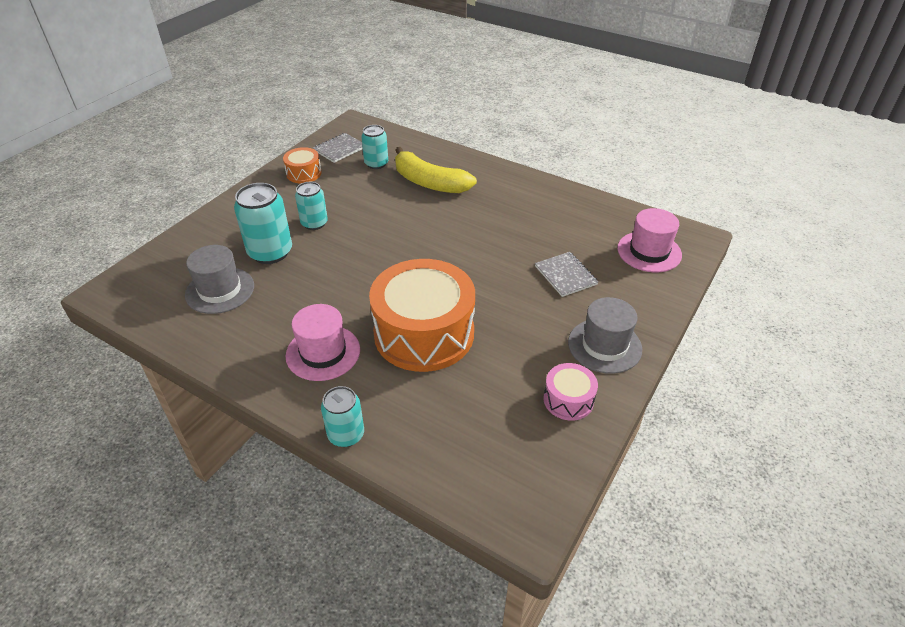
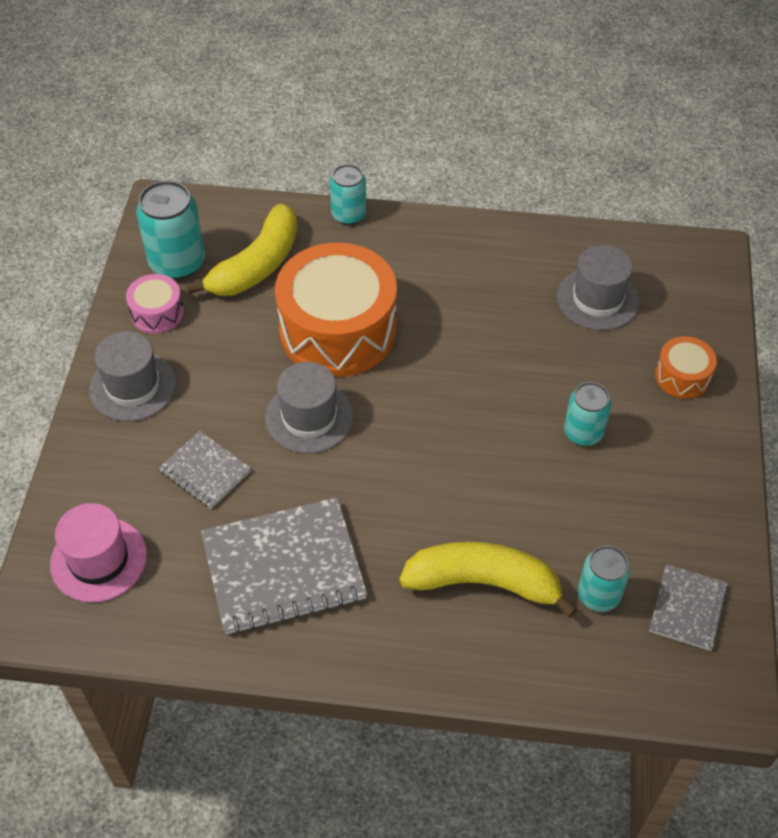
camera: 155 degrees right, 10 degrees up
(270, 252) = (593, 367): turquoise can -> turquoise can (177, 263)
(304, 173) = (688, 524): orange drum -> orange drum (682, 376)
(323, 352) = (427, 274): pink hat -> none
(460, 413) = (256, 265): none -> yellow banana
(479, 284) = (309, 417): none -> grey hat
(535, 217) = (283, 568): none -> grey notebook

